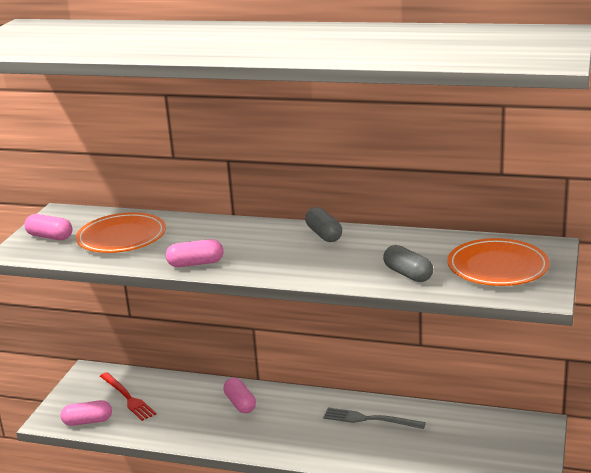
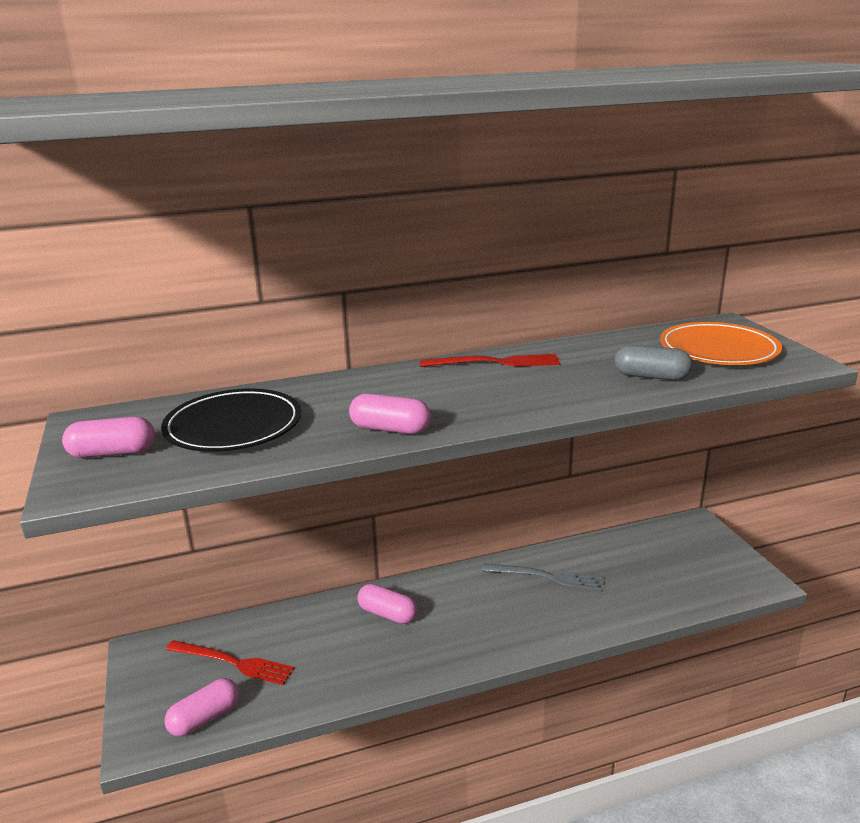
camera: 35 degrees left, 0 degrees up
(121, 237) = (233, 426): orange plate -> black plate
(195, 264) = (390, 429): pink capsule -> pink capsule turned 60 degrees clockwise
(324, 234) = (494, 362): grey capsule -> red fork
(370, 419) = (546, 577): grey fork -> grey fork turned 150 degrees counterclockwise

